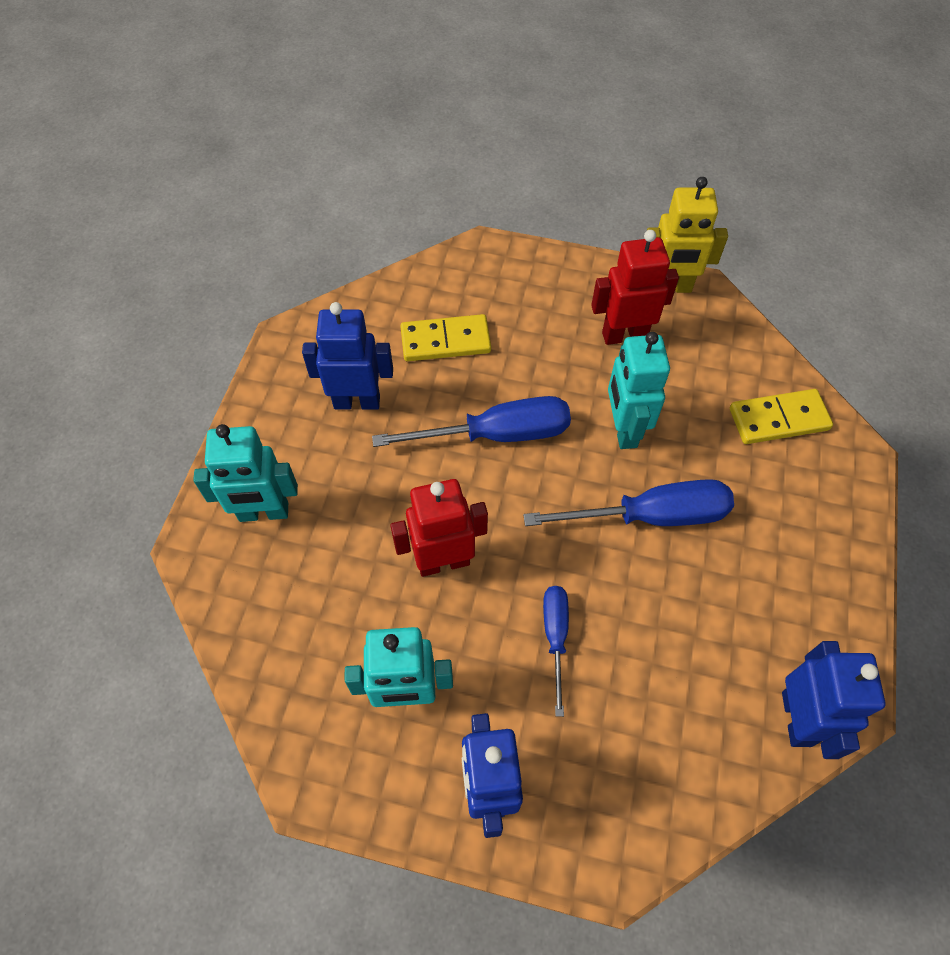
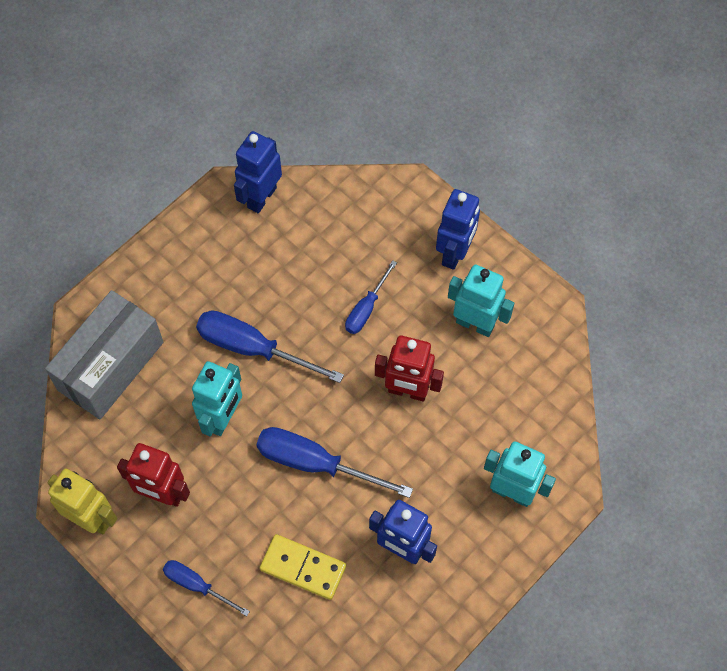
camera: 150 degrees left, 5 degrees up
(533, 283) = (197, 585): none -> blue screwdriver
(778, 419) = (111, 366): yellow domino -> grey box

